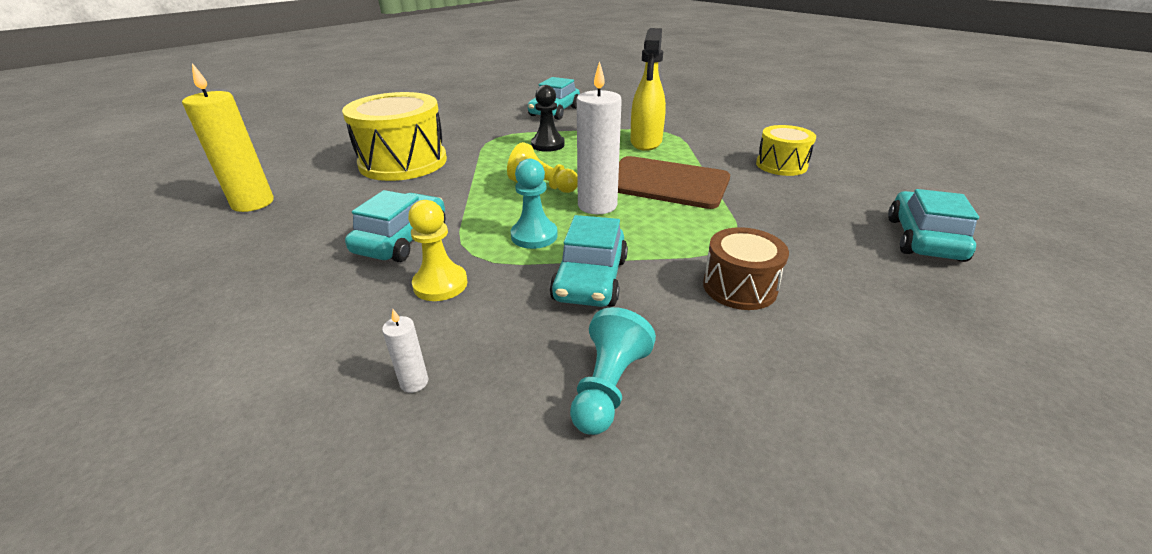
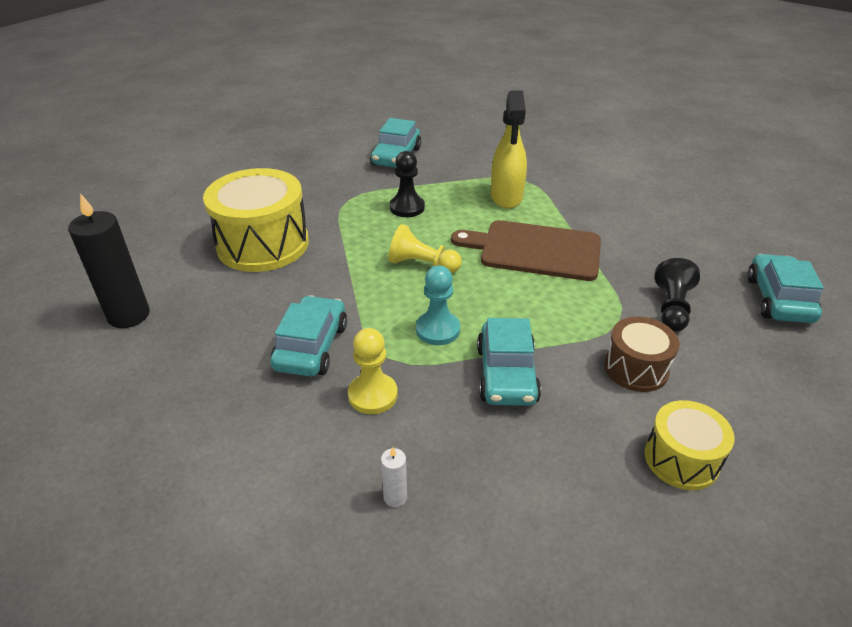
camera: 10 degrees left, 5 degrees up
(253, 203) = (129, 315): yellow candle -> black candle
(597, 205) = (484, 286): white candle -> none
(608, 387) = (555, 480): turquoise pawn -> none
(781, 165) = (644, 219): yellow drum -> yellow drum (681, 459)
(795, 237) = (671, 308): none -> black pawn

